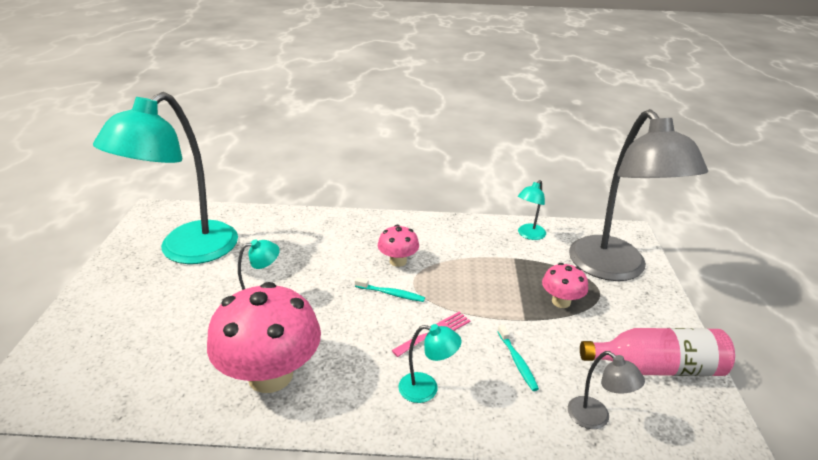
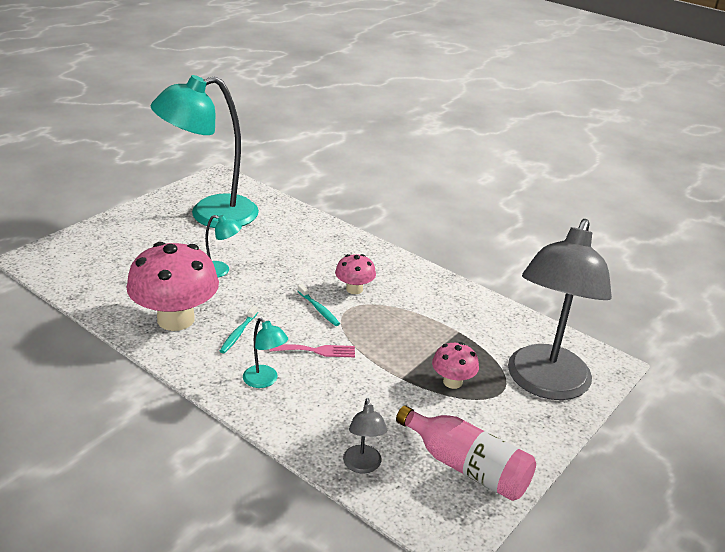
camera: 35 degrees right, 0 degrees up
(517, 362) = (354, 401): turquoise toothbrush -> turquoise toothbrush (238, 333)
(528, 235) = (500, 321): turquoise lamp -> none

